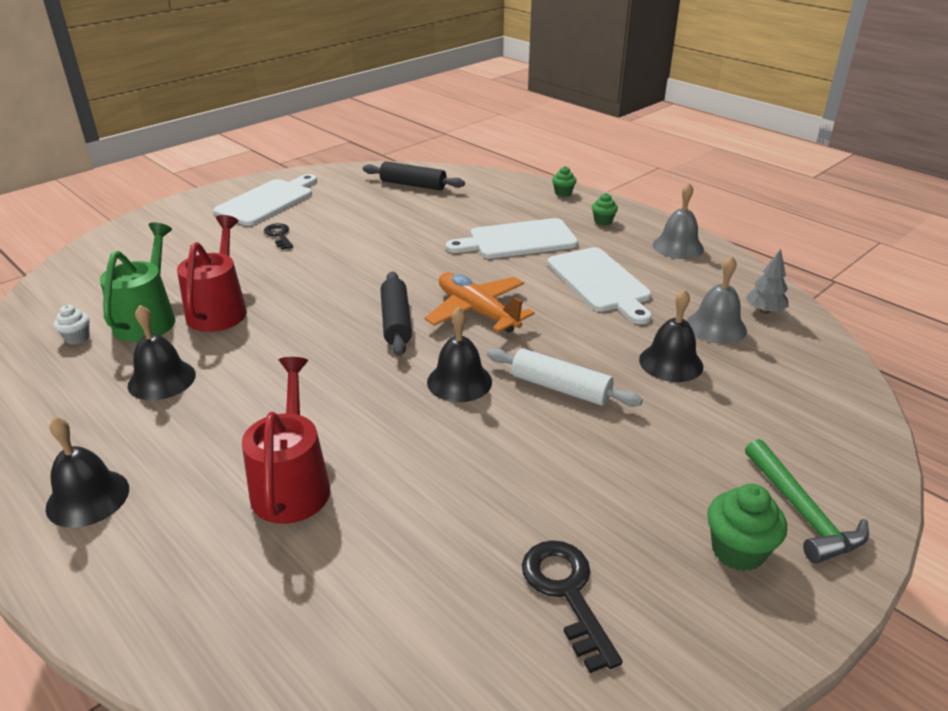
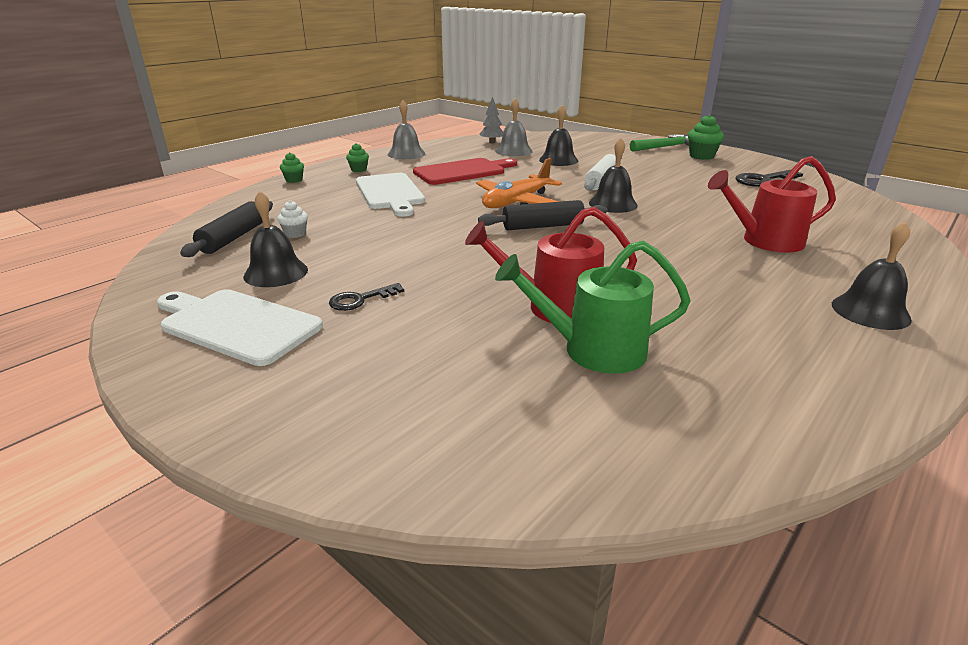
camera: 95 degrees left, 5 degrees down
(77, 338) = (663, 394): white cupcake -> white cupcake (295, 234)
(162, 379) = (698, 314): black bell -> black bell (276, 273)
(600, 282) = (463, 171): white cutting board -> red cutting board

